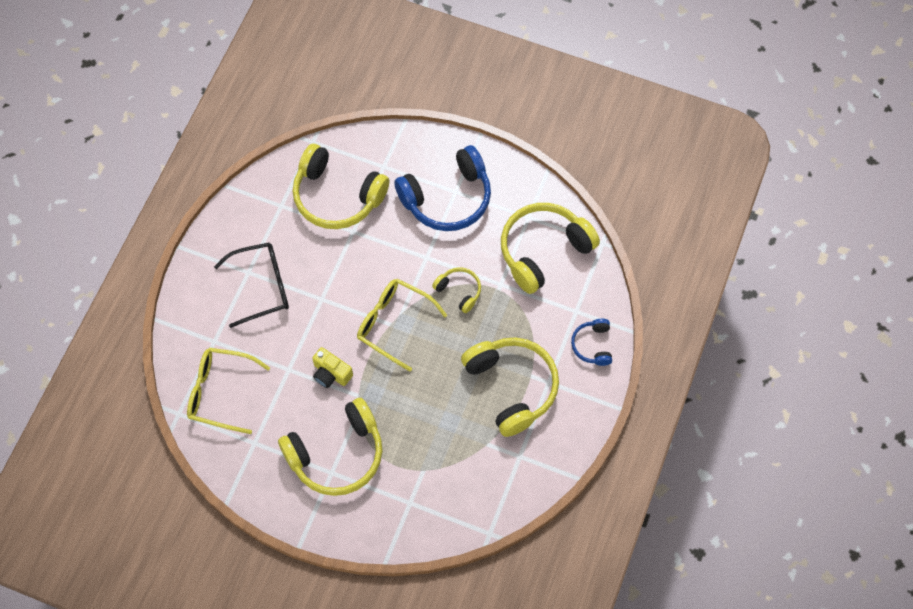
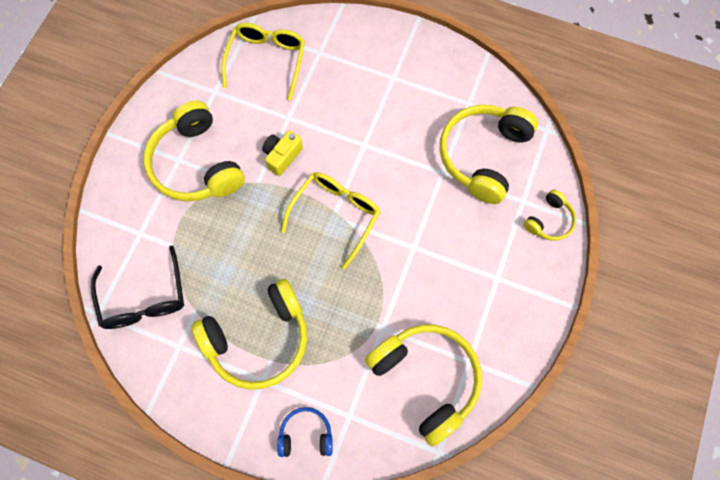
camera: 90 degrees right, 5 degrees up
(262, 286) = (377, 90): black glasses -> black glasses (144, 299)
(447, 198) = (488, 269): blue headphones -> none
(459, 291) = (374, 282): yellow headphones -> yellow headphones (549, 220)

